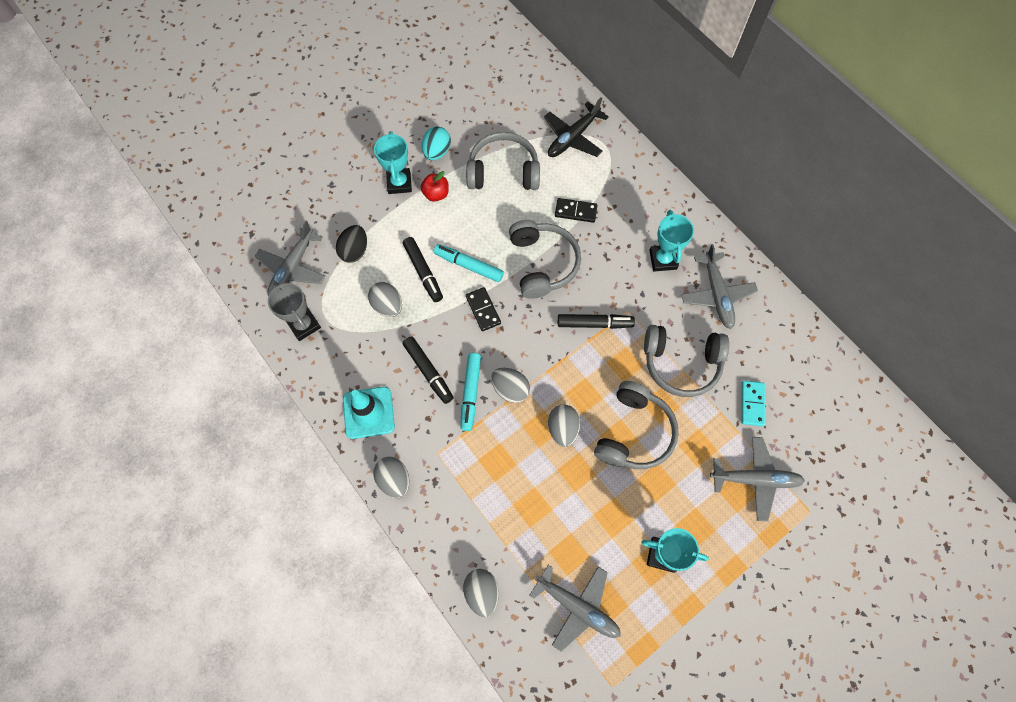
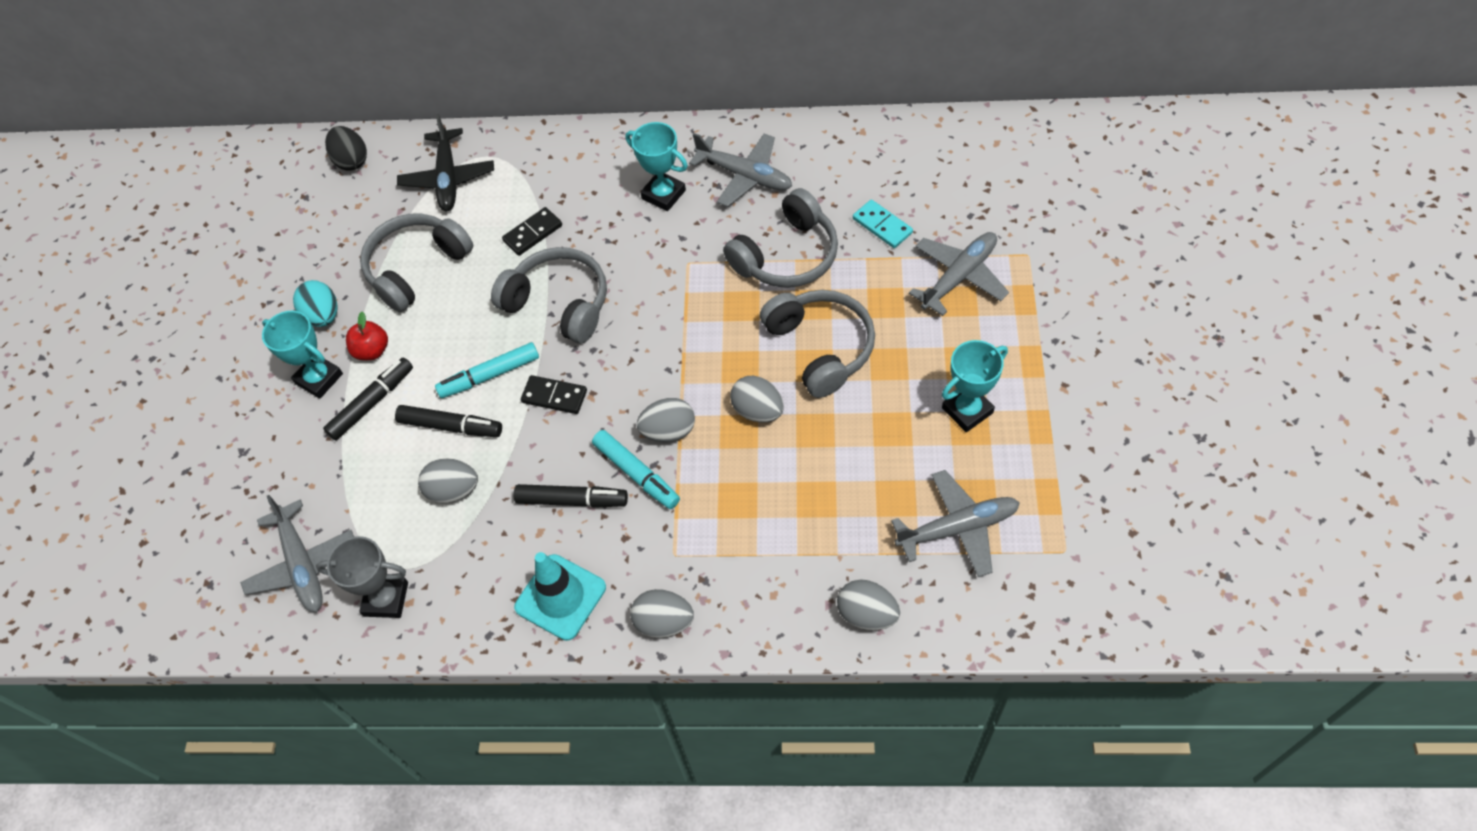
camera: 45 degrees left, 10 degrees down
(355, 251) = (351, 481): black egg -> black egg (351, 160)
(594, 324) = (672, 302): black marker -> black marker (372, 403)

